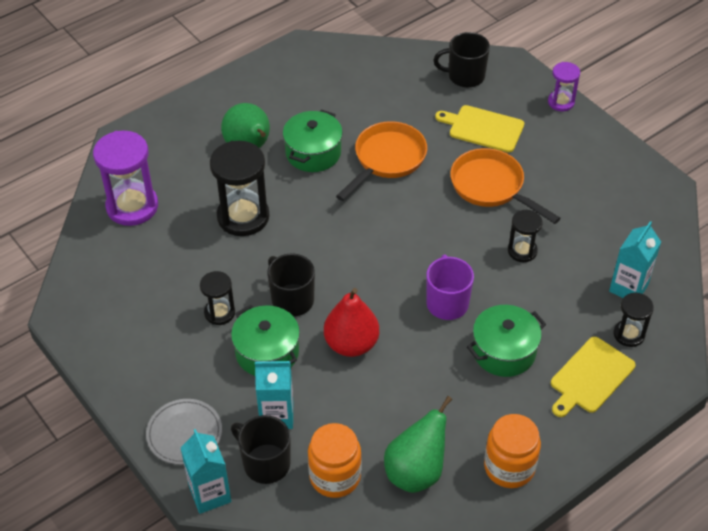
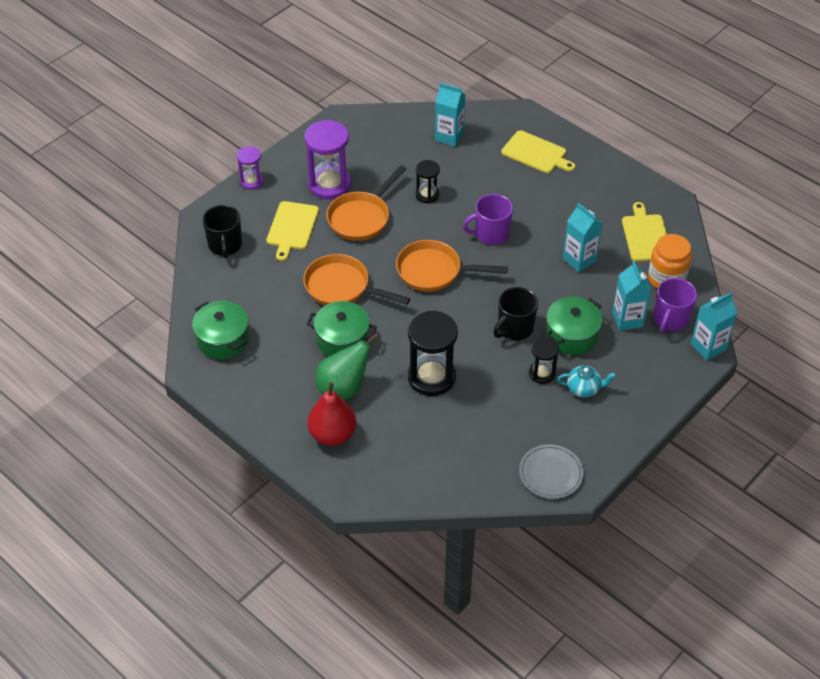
camera: 100 degrees left, 0 degrees up
(132, 206) = (438, 464): purple hourglass -> purple hourglass (329, 184)
(184, 433) = (663, 373): grey plate -> grey plate (550, 473)
(186, 348) = (584, 388): none -> turquoise teapot
(265, 463) = (670, 319): black mug -> purple mug
(351, 344) = (547, 285): red pear -> red pear (332, 434)
(387, 385) = (579, 260): none -> turquoise carton
(395, 240) = (434, 271): none -> orange pan
(416, 471) = (646, 236): green pear -> yellow cutting board
(504, 351) = (527, 198): green pot -> green pot (223, 339)
(509, 467) = (624, 189): orange jar -> none
(629, 334) = (492, 135): black hourglass -> none

